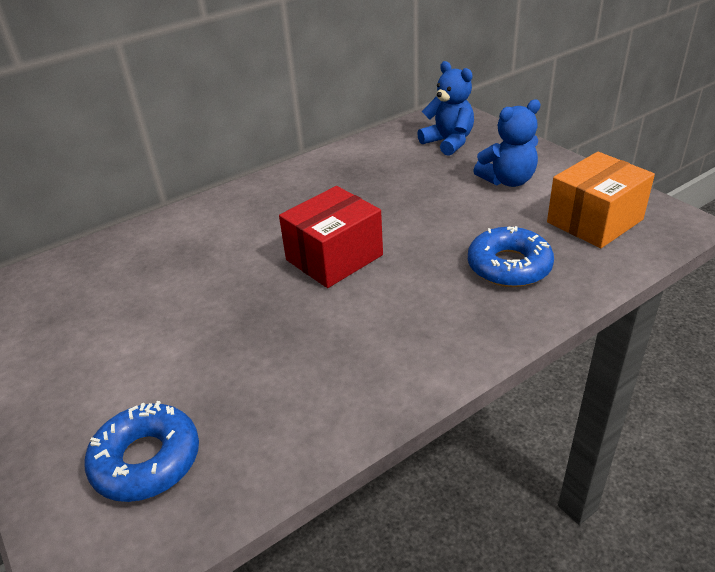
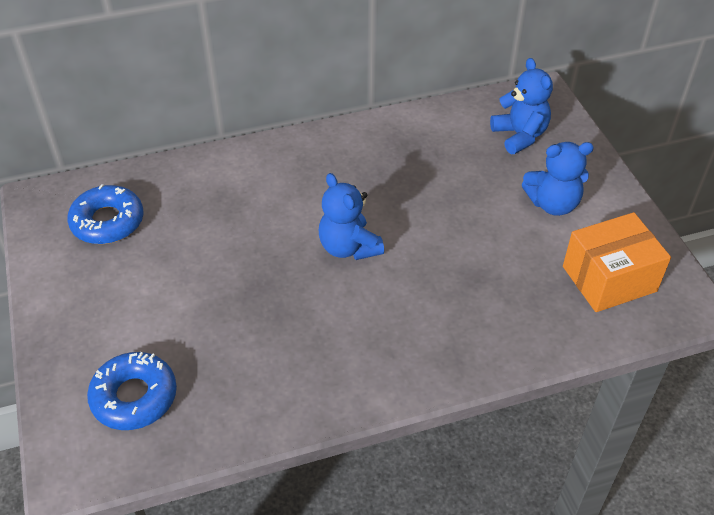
camera: 15 degrees right, 10 degrees up
(334, 257) = (349, 247): red box -> blue teddy bear
(509, 266) = (500, 305): blue donut -> blue donut (108, 222)

